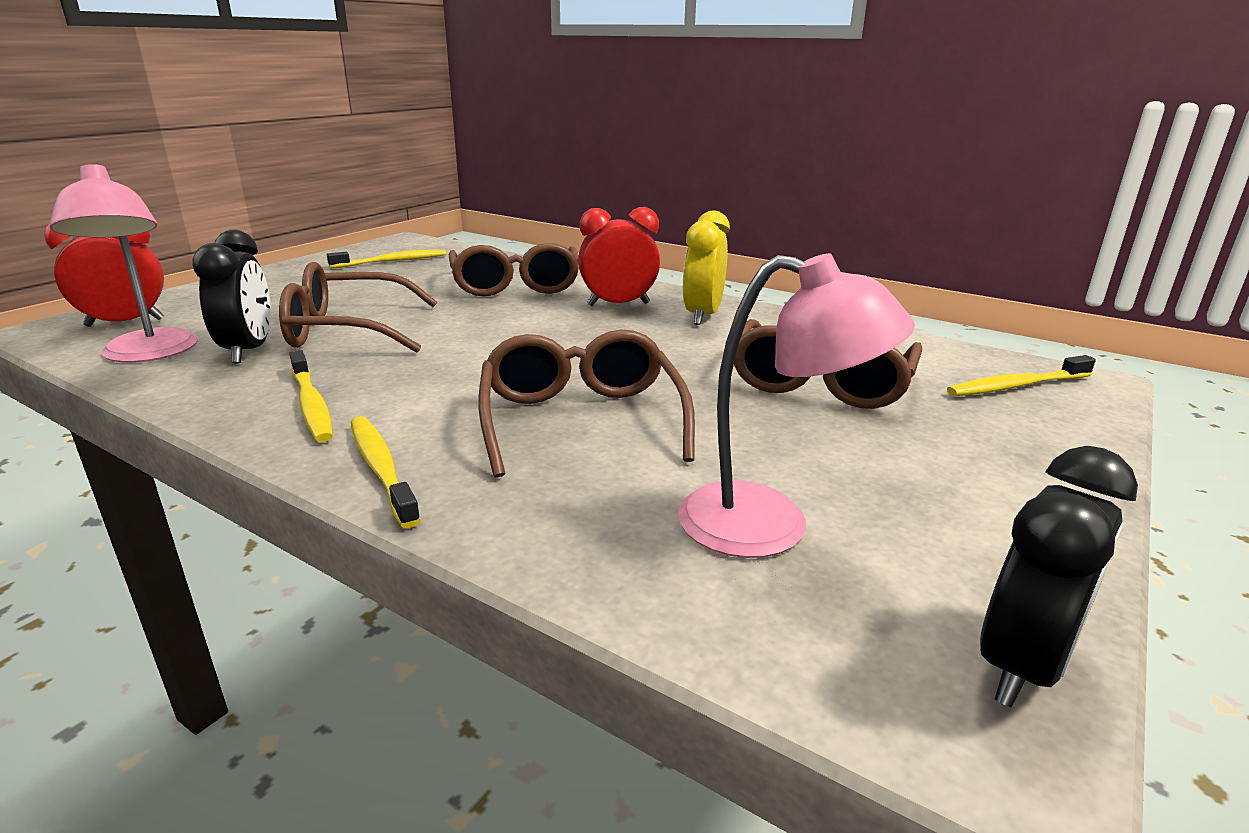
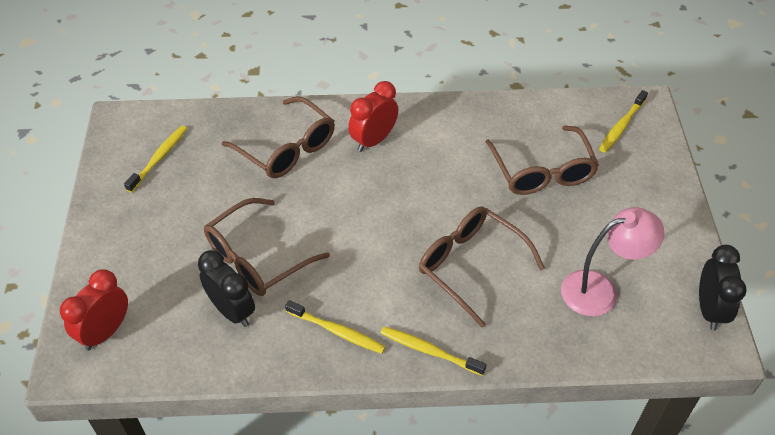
camera: 35 degrees left, 25 degrees up
(149, 354) = (180, 348): pink lamp -> none
(703, 316) = (431, 129): yellow clock -> none

